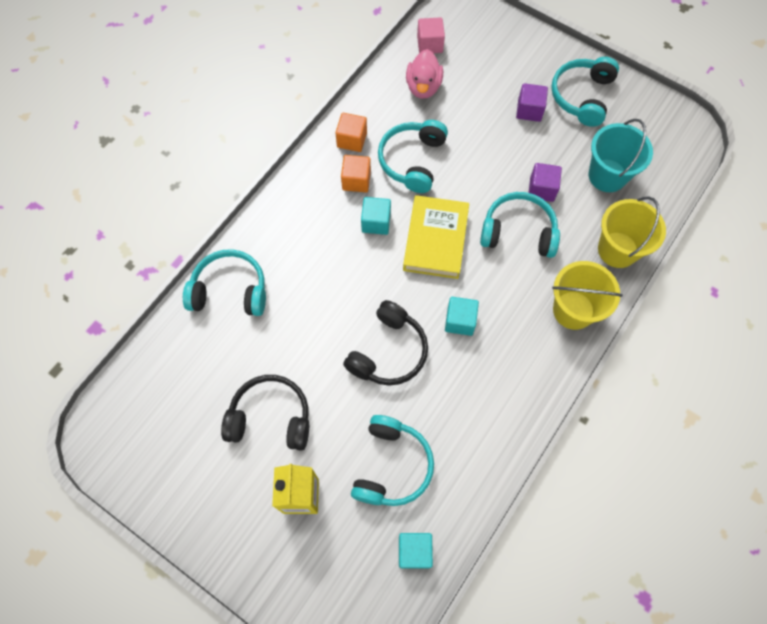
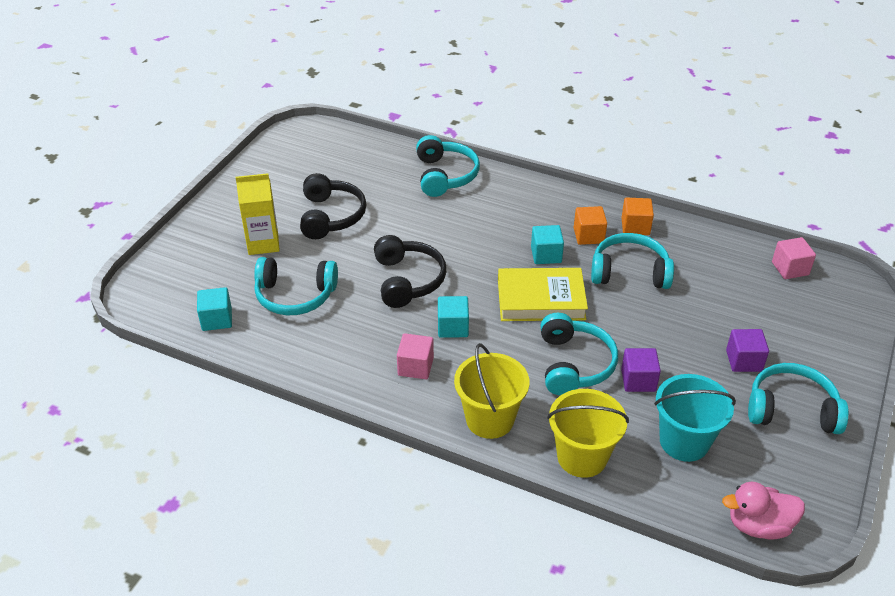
camera: 80 degrees right, 25 degrees down
(388, 352) = (408, 280): black headphones -> black headphones turned 120 degrees counterclockwise
(423, 87) = (729, 270): pink duck -> pink duck (758, 525)
(505, 361) = (415, 367): none -> pink cube

